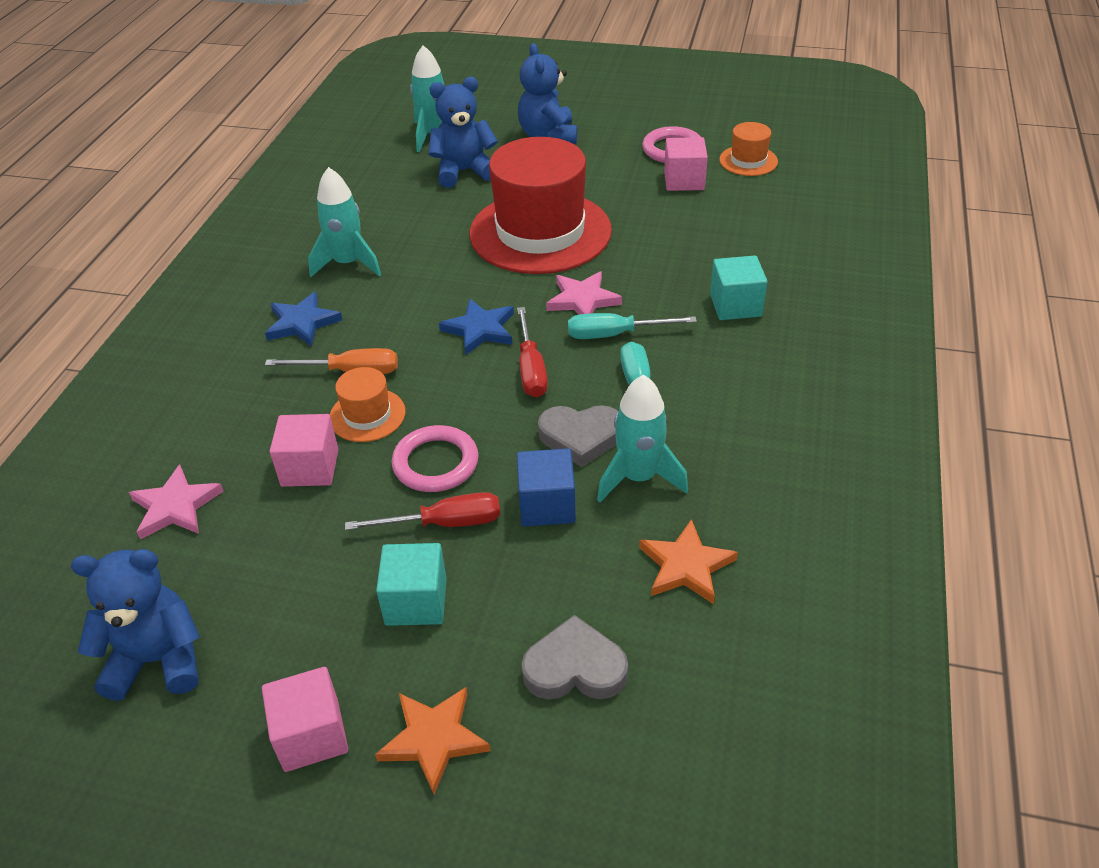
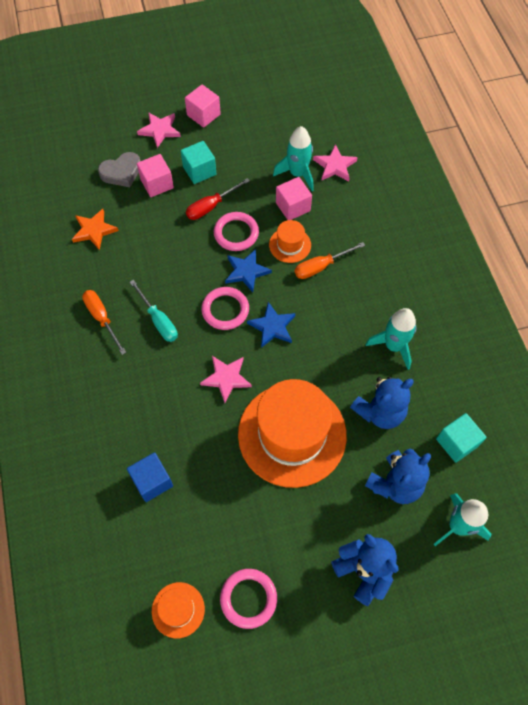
camera: 150 degrees right, 20 degrees up
(158, 660) = (280, 113): blue teddy bear -> blue teddy bear (380, 411)
(302, 323) = (377, 287): blue star -> blue star (246, 271)
(434, 739) = (160, 130): orange star -> pink star
(531, 369) = (225, 310): red screwdriver -> pink ring
(540, 232) = (292, 434): red hat -> orange hat
(547, 505) = (170, 234): blue cube -> blue cube (152, 481)
(581, 437) = (174, 277): grey heart -> none
(615, 334) = (191, 357): turquoise screwdriver -> none
(638, 477) = (134, 266): turquoise rocket -> turquoise rocket (298, 174)
(684, 181) = (219, 552): pink cube -> pink cube (157, 184)
(728, 422) = (102, 318): none -> orange screwdriver
(735, 305) = (128, 415): turquoise cube -> turquoise cube (456, 442)

